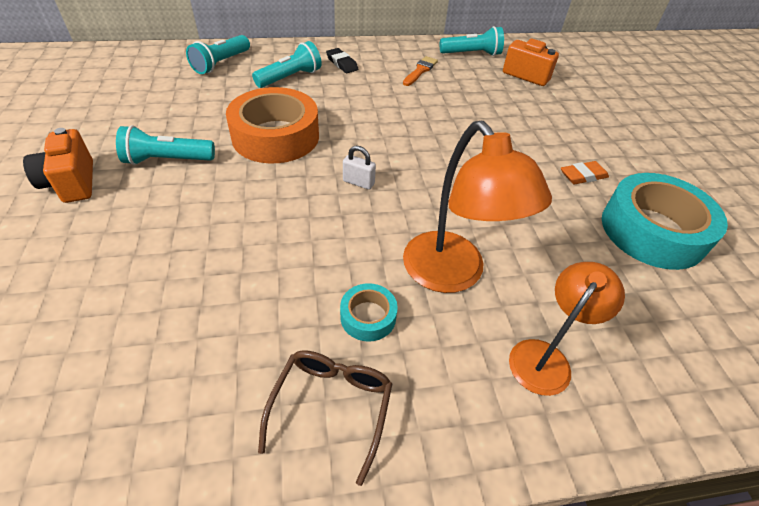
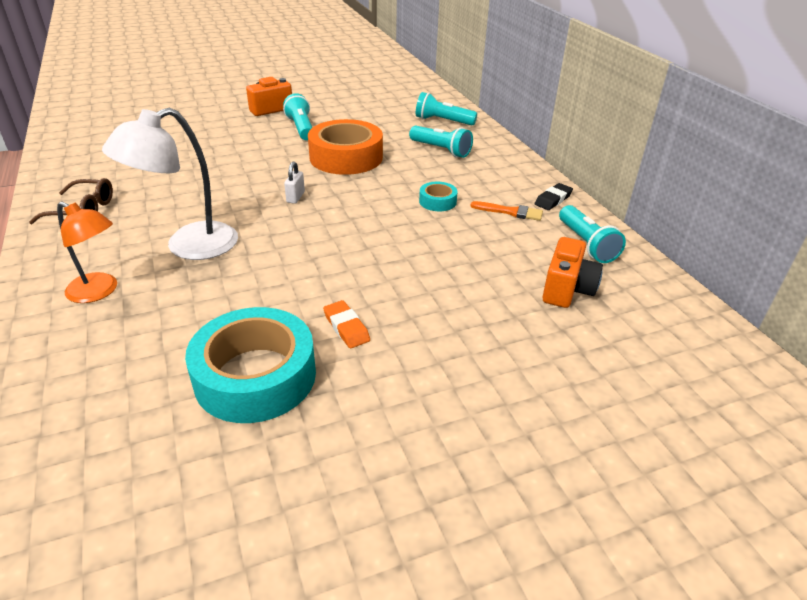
camera: 80 degrees right, 10 degrees down
(342, 63) = (488, 169): black eraser -> black eraser (553, 200)
(368, 317) = (150, 215): turquoise tape -> turquoise tape (437, 201)
(452, 275) = (188, 246): orange lamp -> white lamp

